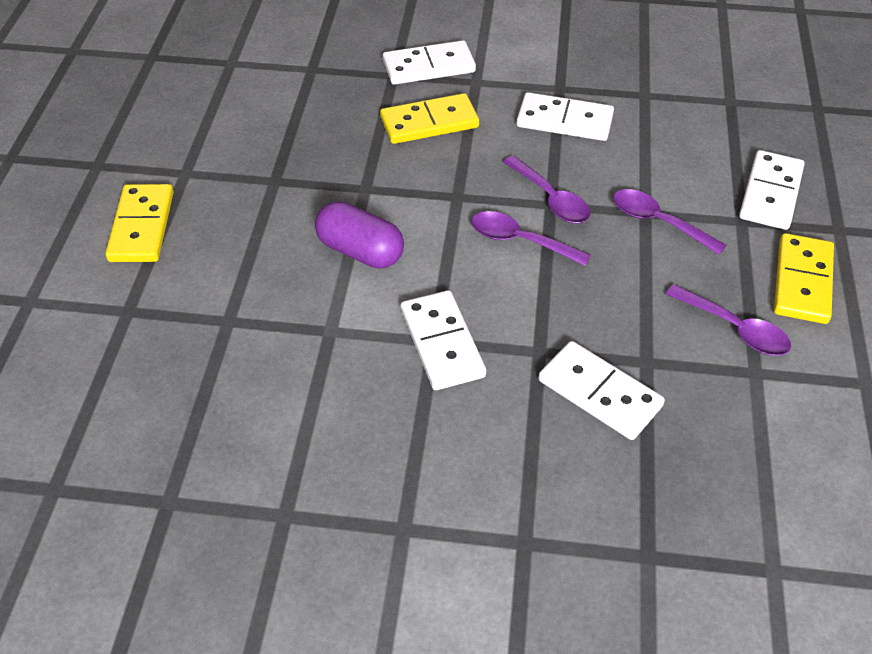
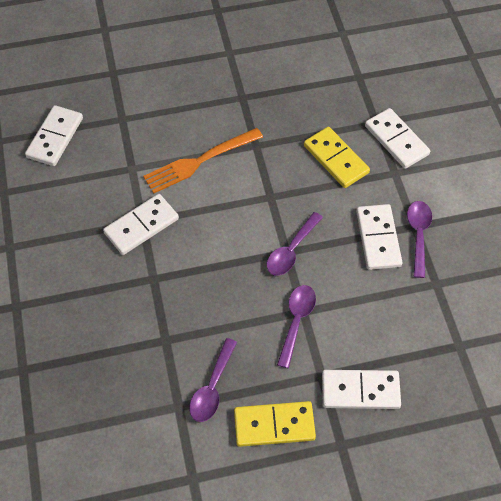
camera: 70 degrees right, 10 degrees up
(142, 226) = (177, 52): yellow domino -> none
(360, 251) = (199, 161): purple capsule -> orange fork
(520, 241) = (243, 243): purple spoon -> purple spoon (418, 235)
(599, 393) = (130, 319): white domino -> white domino (55, 137)

